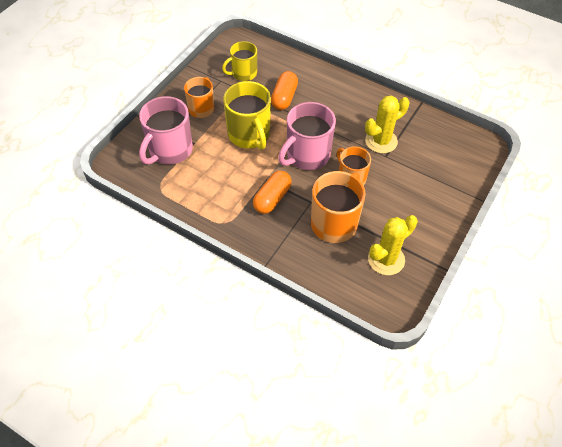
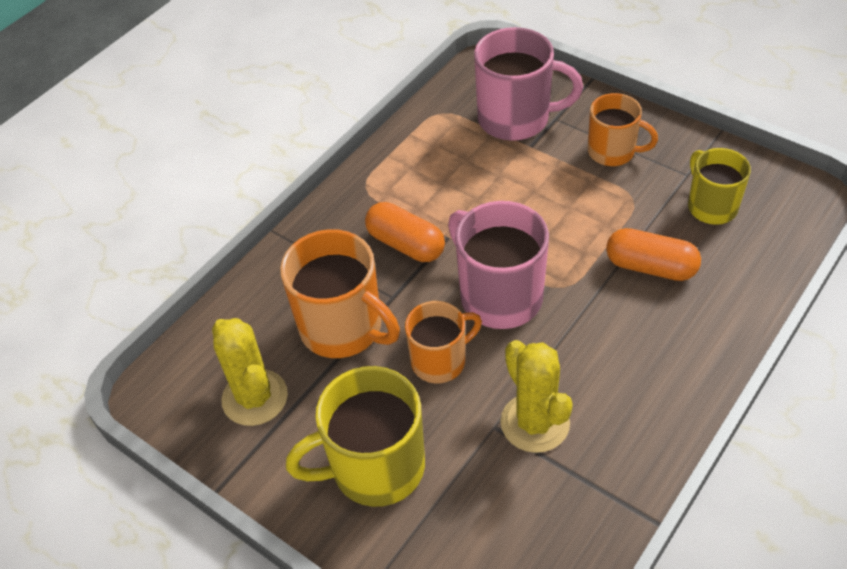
camera: 100 degrees right, 5 degrees down
(170, 150) = (515, 119): pink mug -> pink mug turned 150 degrees clockwise
(249, 135) = (550, 215): yellow mug -> yellow mug (375, 467)

